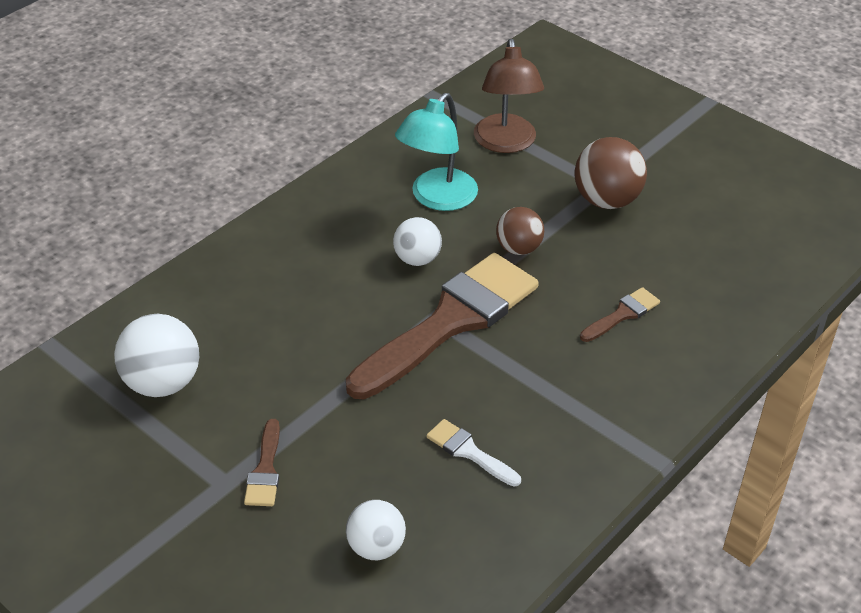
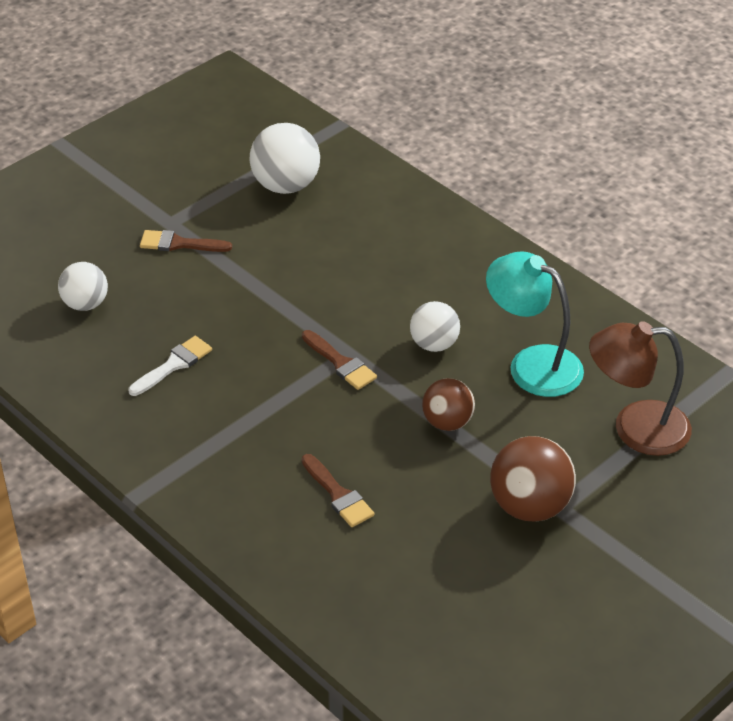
camera: 95 degrees right, 0 degrees up
(450, 322) = (340, 363): brown brush -> brown brush, size x0.41

